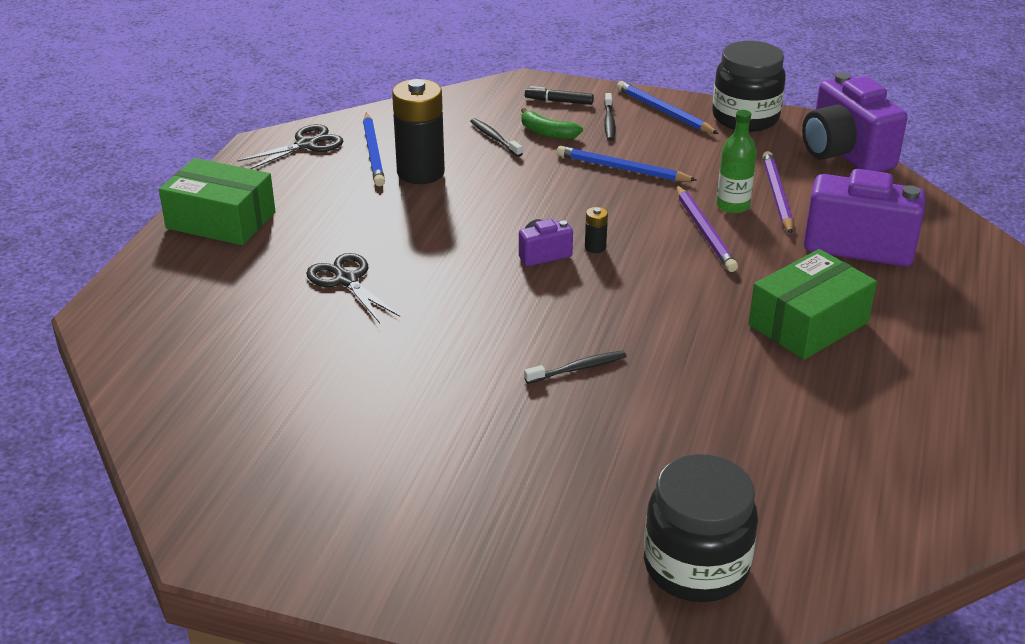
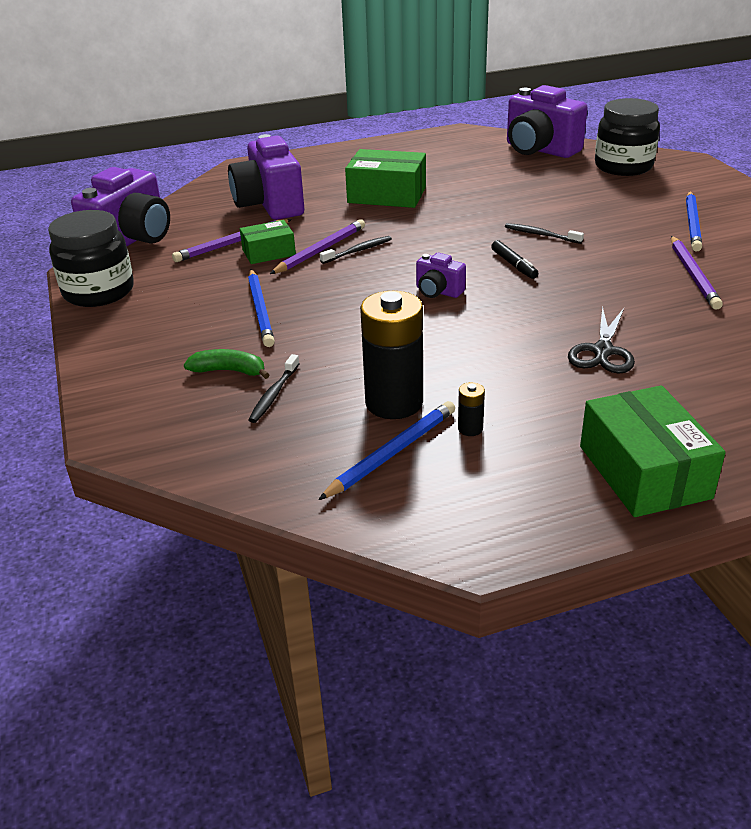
camera: 125 degrees left, 0 degrees up
(306, 145) = (435, 511): black scissors -> none
(373, 407) = (693, 275): none -> purple pencil
(547, 132) = (229, 371): green banana -> green banana turned 75 degrees counterclockwise
(559, 101) = (147, 393): black marker -> black marker (514, 265)
(595, 247) = (399, 277): black battery -> black battery (470, 429)
(609, 122) = (171, 349): black toothbrush -> black toothbrush (358, 251)
(664, 111) = (120, 330): blue pencil -> blue pencil (692, 223)
(732, 206) = (269, 252): green bottle -> green box
(847, 528) = (539, 150): none -> purple camera

